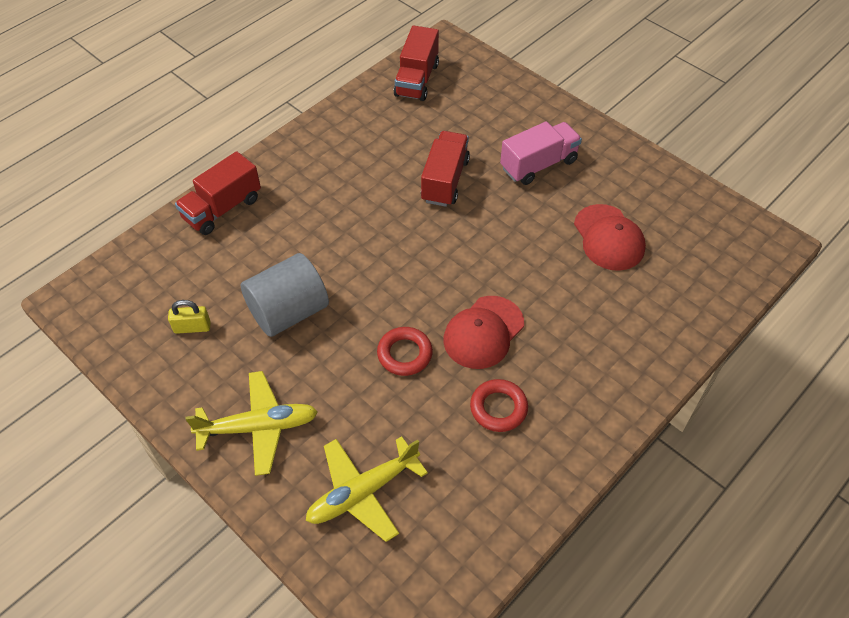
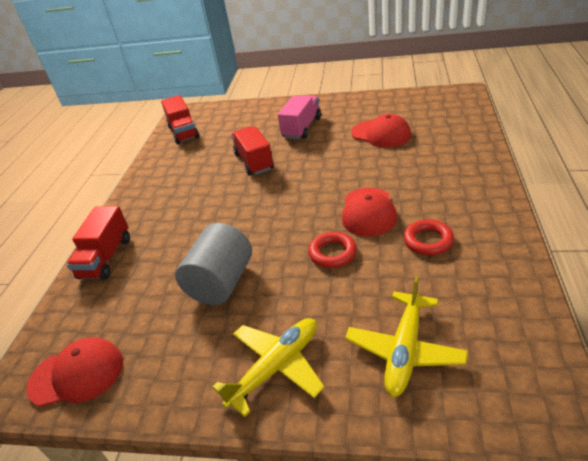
camera: 30 degrees left, 15 degrees down
(122, 317) = (77, 374): none -> red cap
(192, 327) = (150, 340): yellow padlock -> none

